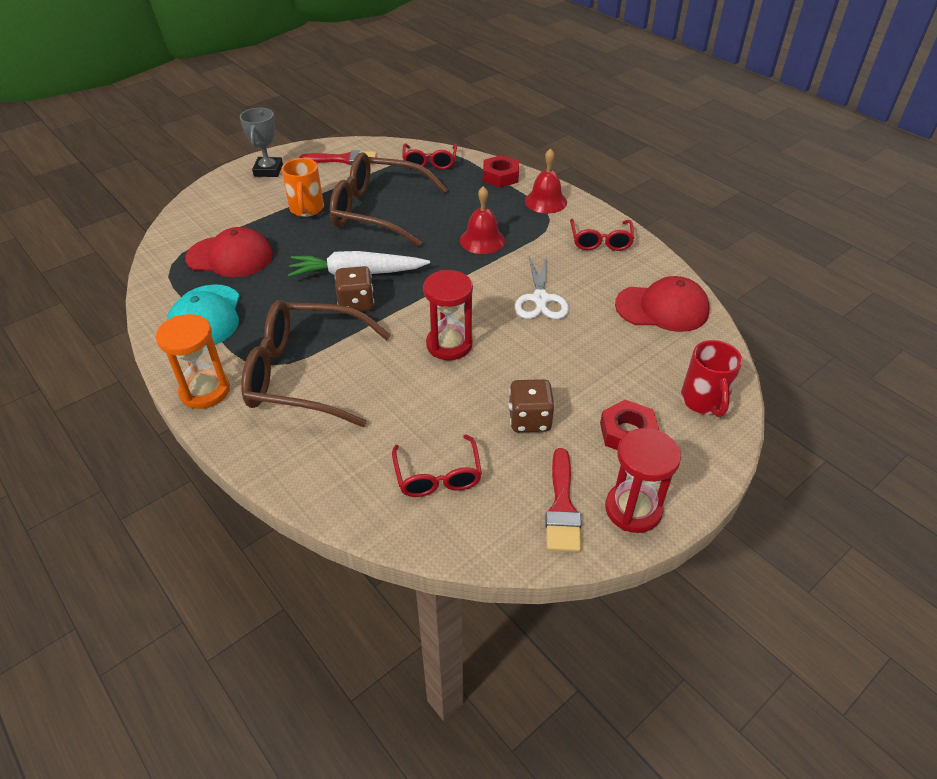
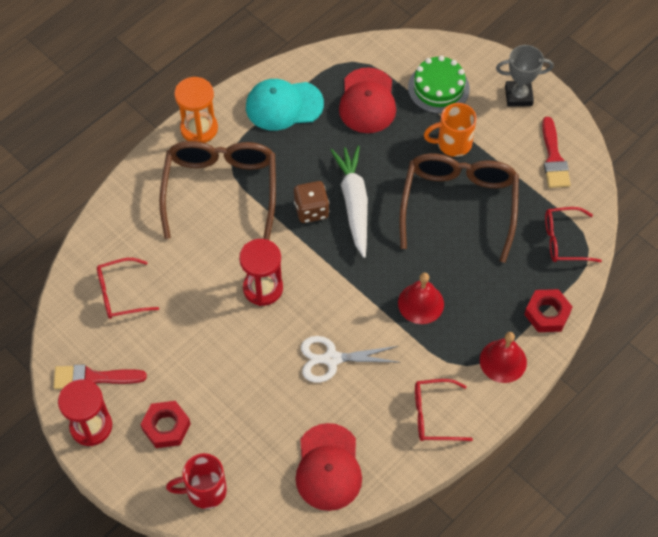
camera: 85 degrees right, 15 degrees up
(236, 212) = (438, 88): none -> green cake
(529, 420) = (178, 354): brown dice -> none

